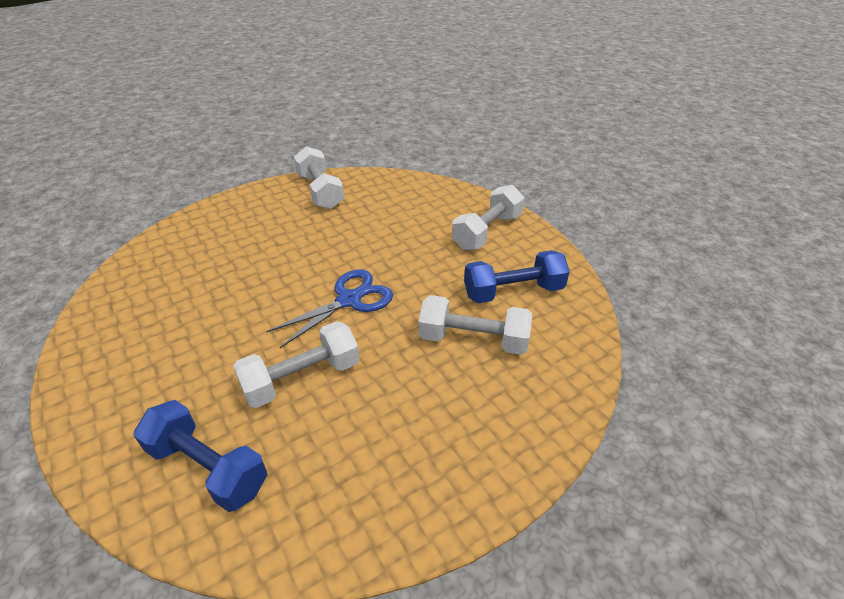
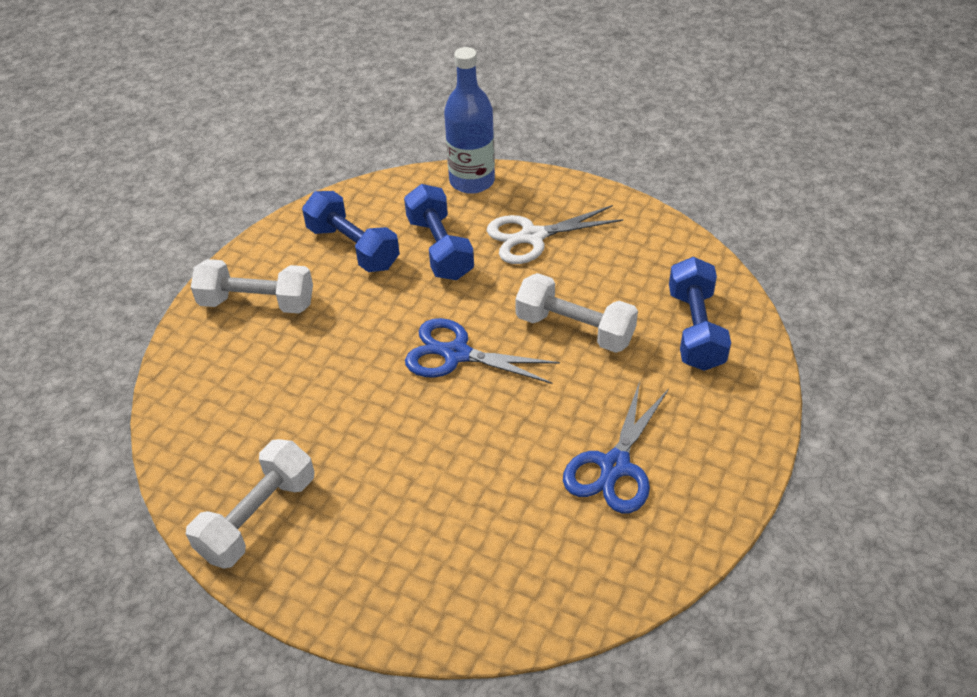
camera: 120 degrees left, 5 degrees up
(171, 330) = (614, 466): none -> blue scissors
(438, 411) = (532, 237): none -> white scissors
(473, 339) = (439, 248): white dumbbell -> blue dumbbell
(560, 407) = (472, 181): none -> blue bottle

